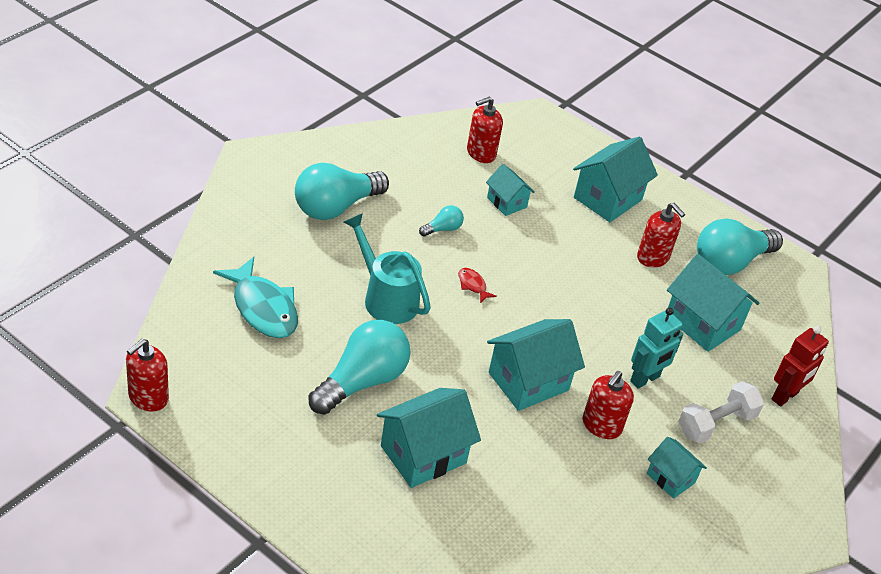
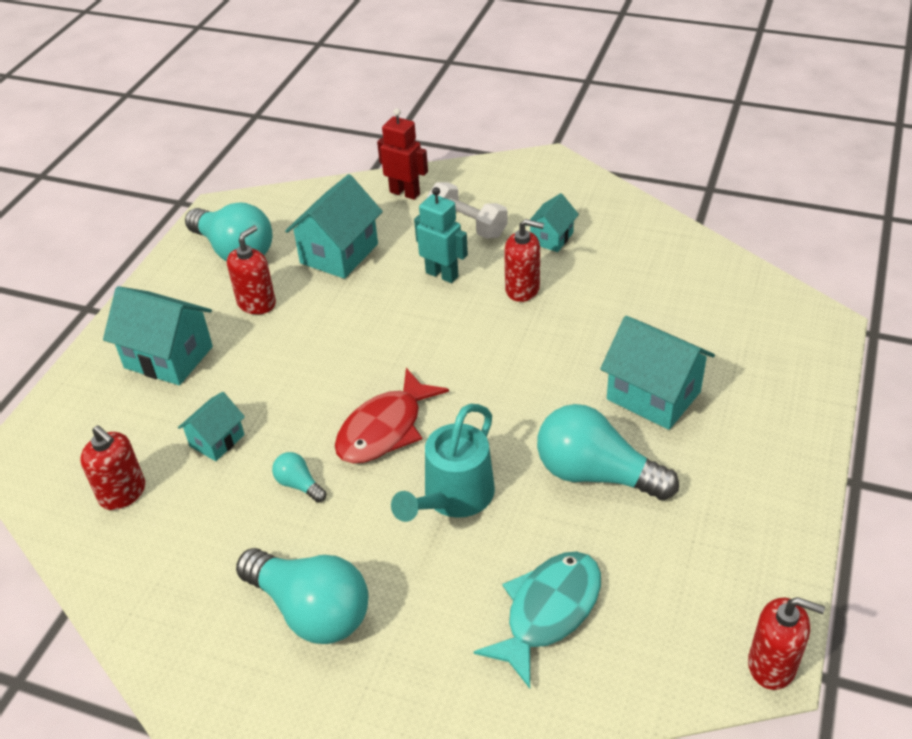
camera: 100 degrees left, 0 degrees up
(473, 285) = (385, 429): red fish -> red fish, size x2.27
(528, 381) = (501, 349): turquoise house -> none

